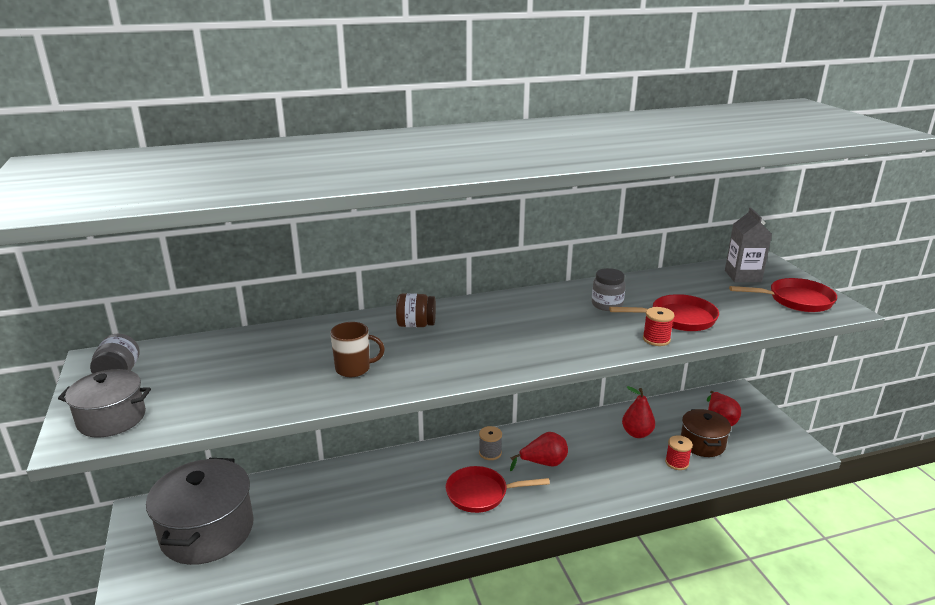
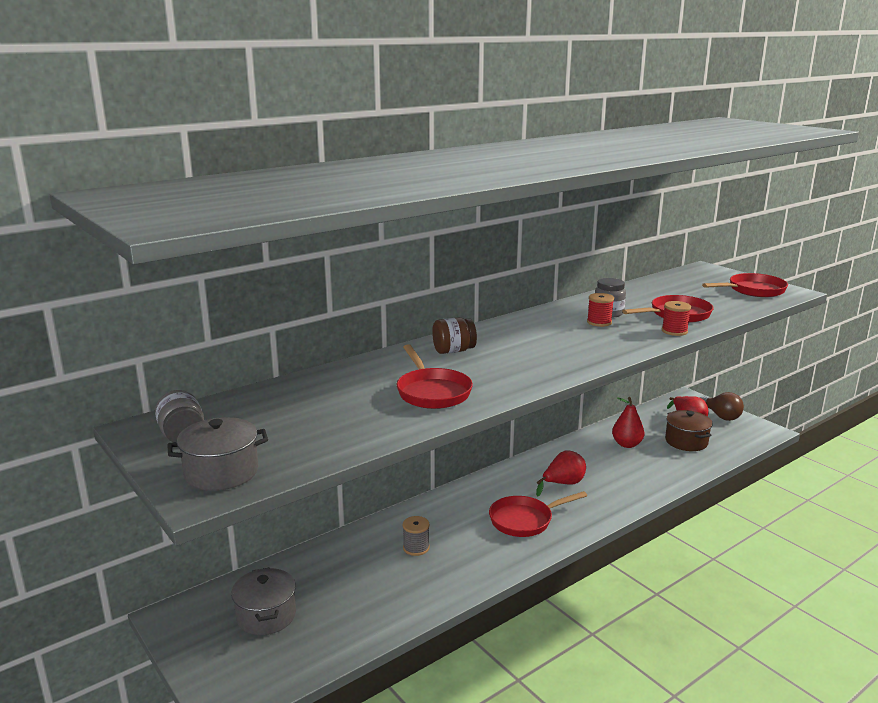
camera: 20 degrees left, 5 degrees down
(207, 531) = (266, 616): grey pot -> grey pot, size x0.57
(354, 369) = (432, 392): brown mug -> red pan
(490, 453) = (507, 485): grey spool -> grey spool (416, 548)
(677, 462) = (676, 460): red spool -> red spool (599, 322)
(743, 276) = (696, 279): grey carton -> none
(761, 421) = (721, 416): none -> brown light bulb

